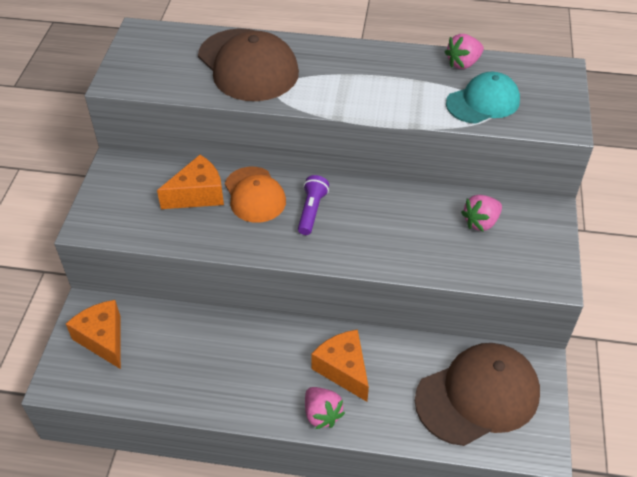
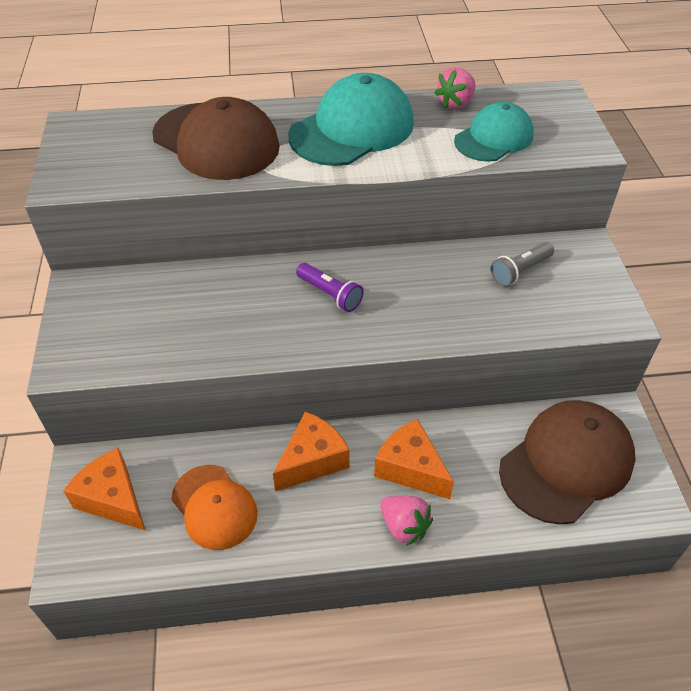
camera: 15 degrees left, 0 degrees up
(198, 194) = (190, 302): orange cheese -> orange cheese (312, 460)
(254, 195) = (258, 289): orange cap -> orange cap (214, 507)
(311, 211) = (330, 294): purple flashlight -> purple flashlight turned 135 degrees clockwise
(363, 73) = (352, 129): none -> turquoise cap
(481, 222) = (519, 271): pink strawberry -> grey flashlight

